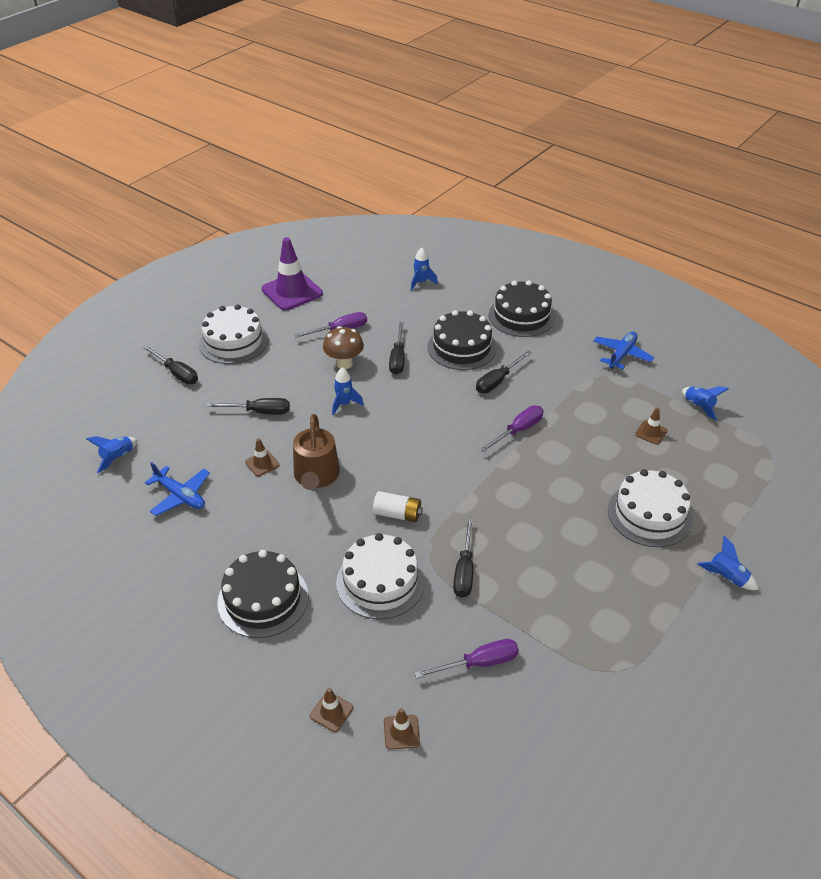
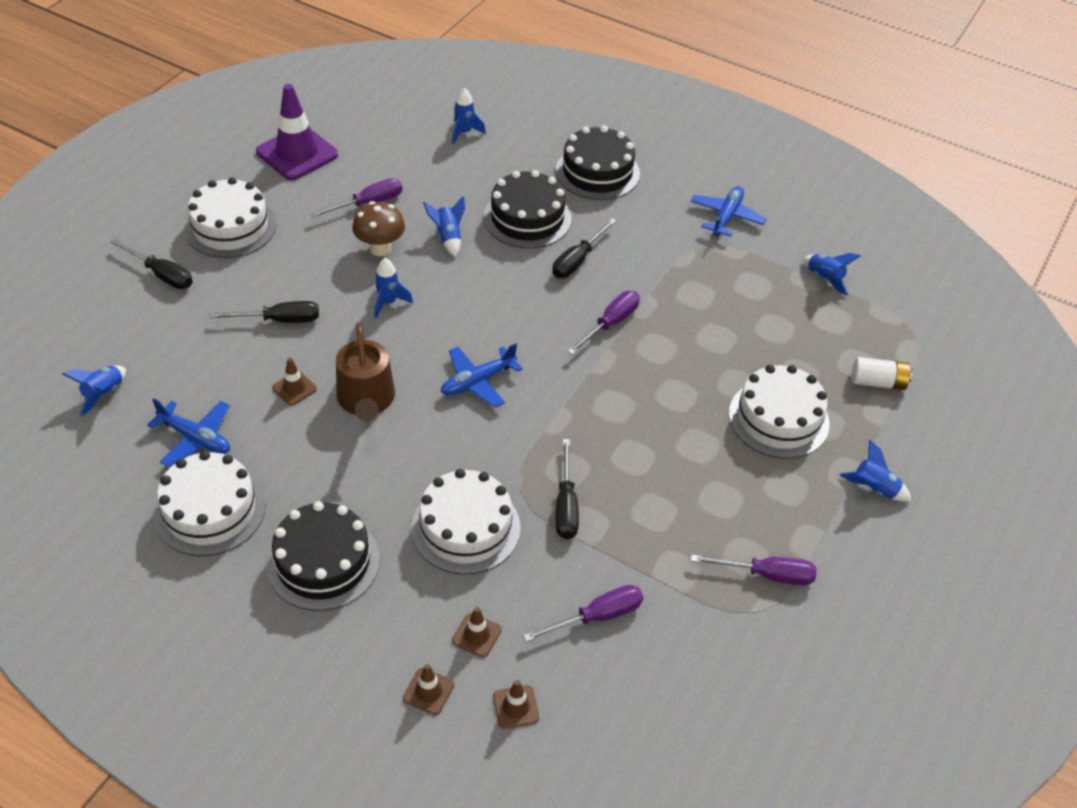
camera: 10 degrees left, 5 degrees up
(182, 551) = (210, 510): none -> white cake
(397, 514) = (475, 441): white battery -> white battery (878, 382)
(398, 358) = (448, 237): black screwdriver -> blue rocket
(406, 468) = (477, 381): none -> blue plane
(627, 641) = (766, 575): none -> purple screwdriver
(651, 432) = (771, 315): brown traffic cone -> brown traffic cone (476, 635)

